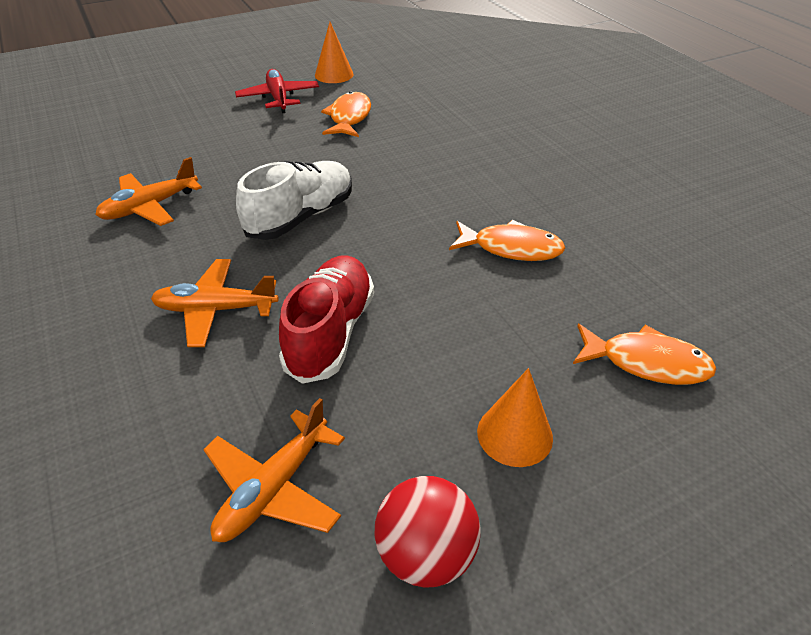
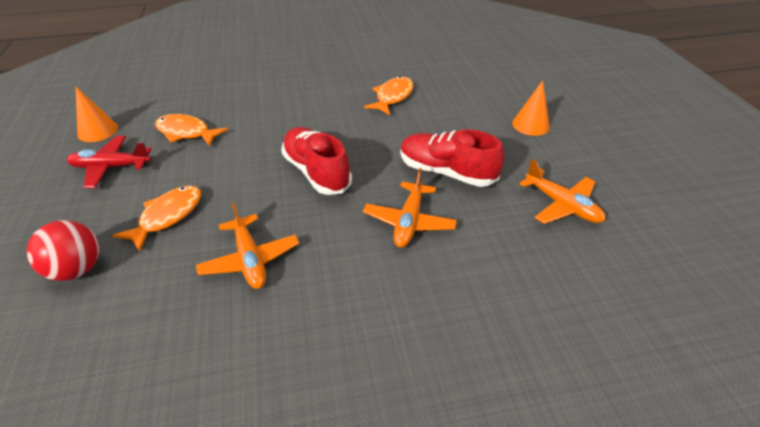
camera: 75 degrees left, 0 degrees up
(301, 217) = (316, 172): white shoe -> red shoe
(426, 554) = (597, 161): red ball -> red ball (77, 269)
(646, 362) = (491, 81): orange fish -> orange fish (167, 216)

